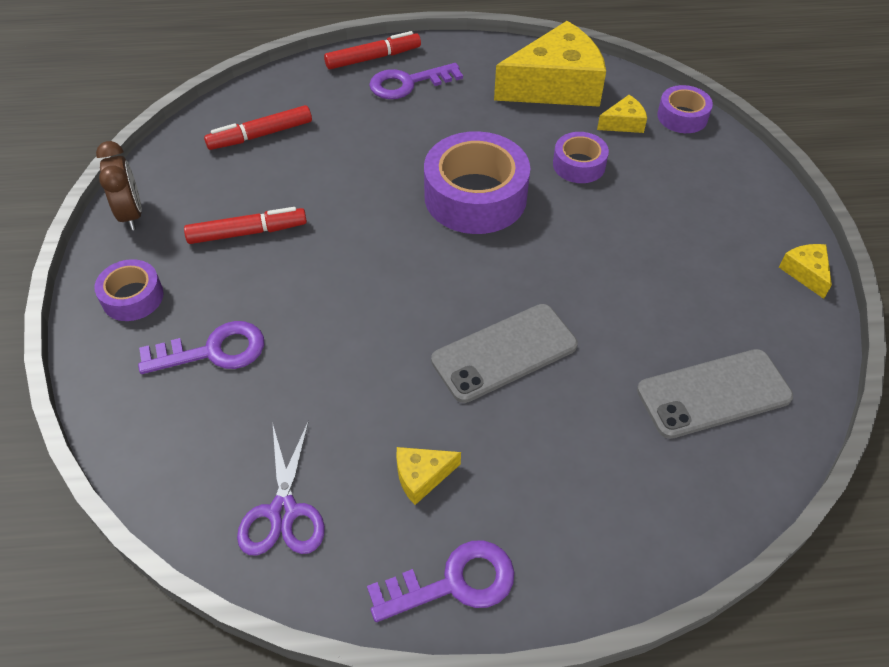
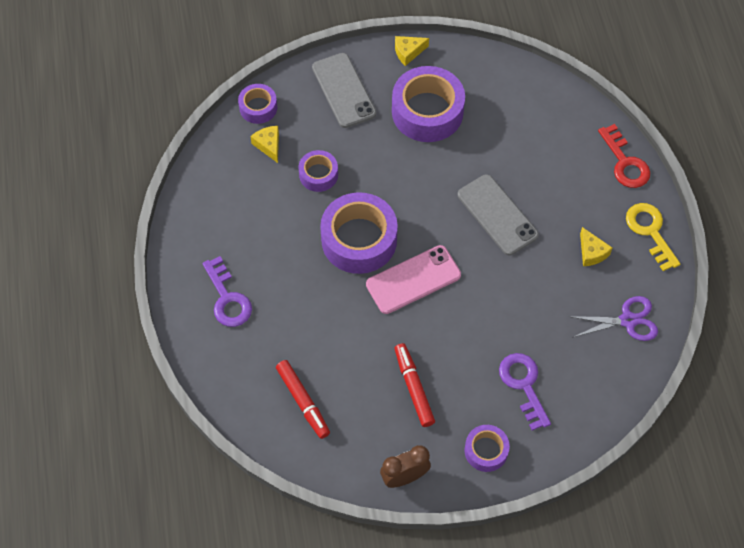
camera: 95 degrees left, 10 degrees up
(373, 58) = (193, 330): red marker -> none
(406, 245) = (413, 280): none -> pink phone
(453, 583) = (650, 231): purple key -> yellow key
(555, 86) = (225, 191): yellow cheese -> none
(607, 564) = (625, 162): none -> red key
(694, 286) = (427, 111): none -> purple tape
(714, 394) = (509, 108): grey phone -> grey phone (344, 90)

